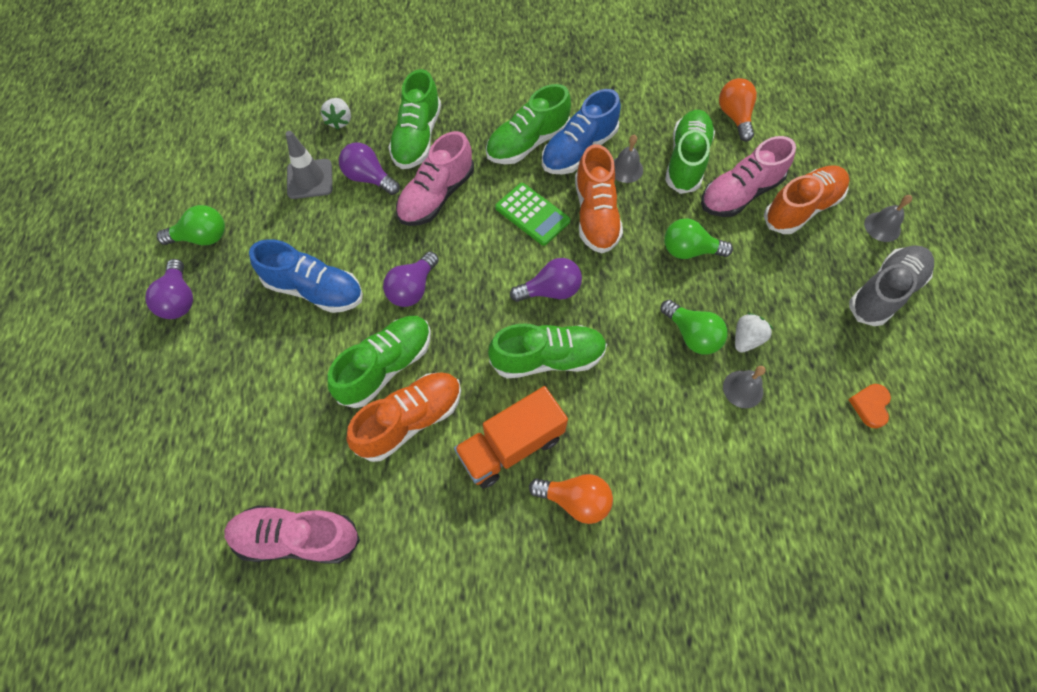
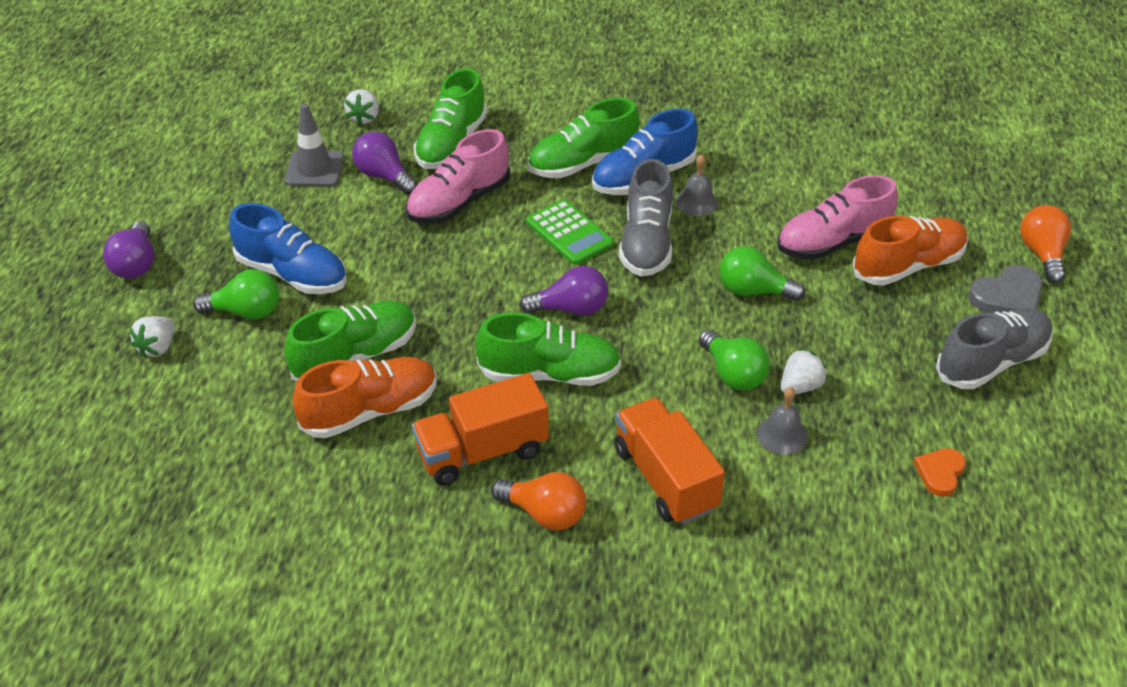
camera: 10 degrees right, 20 degrees down
(202, 237) = (177, 210): green light bulb -> green light bulb (246, 312)
(217, 383) = (157, 347): none -> white strawberry
(297, 538) = (210, 502): pink shoe -> none
(412, 288) = (406, 287): purple light bulb -> none
(595, 215) = (646, 242): orange shoe -> grey shoe
(662, 448) = (665, 479): none -> orange truck
(686, 160) = (774, 202): green shoe -> none
(734, 117) = (848, 166): orange light bulb -> orange light bulb (1042, 254)
(882, 227) = (1008, 296): grey bell -> grey heart

